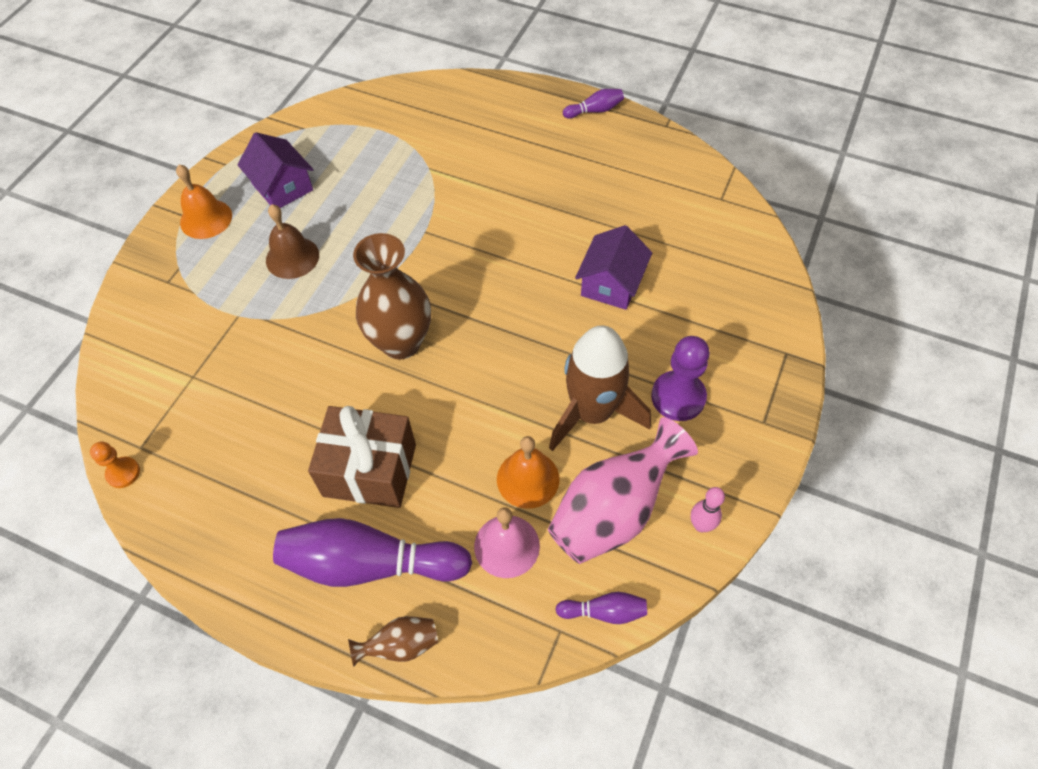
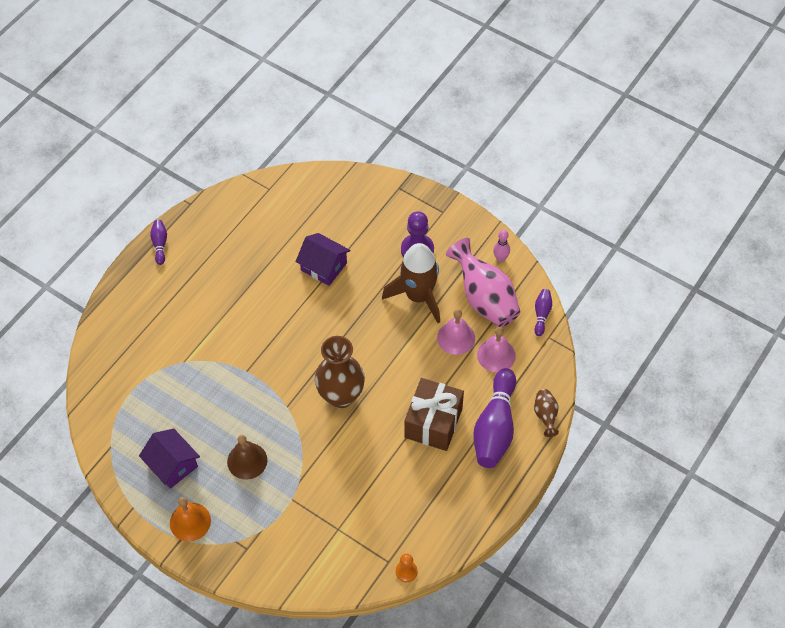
camera: 80 degrees left, 0 degrees up
(282, 187) = (172, 465): purple house -> purple house turned 75 degrees clockwise
(528, 479) = (456, 338): orange bell -> pink bell

